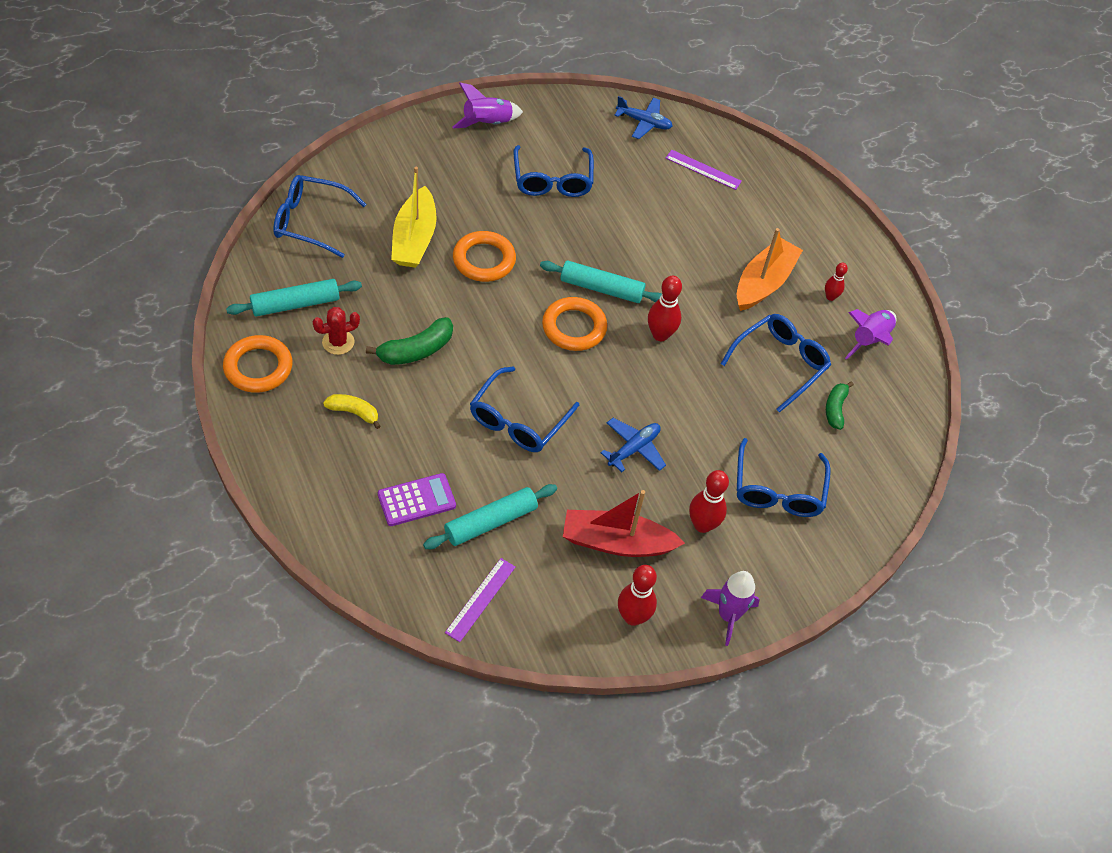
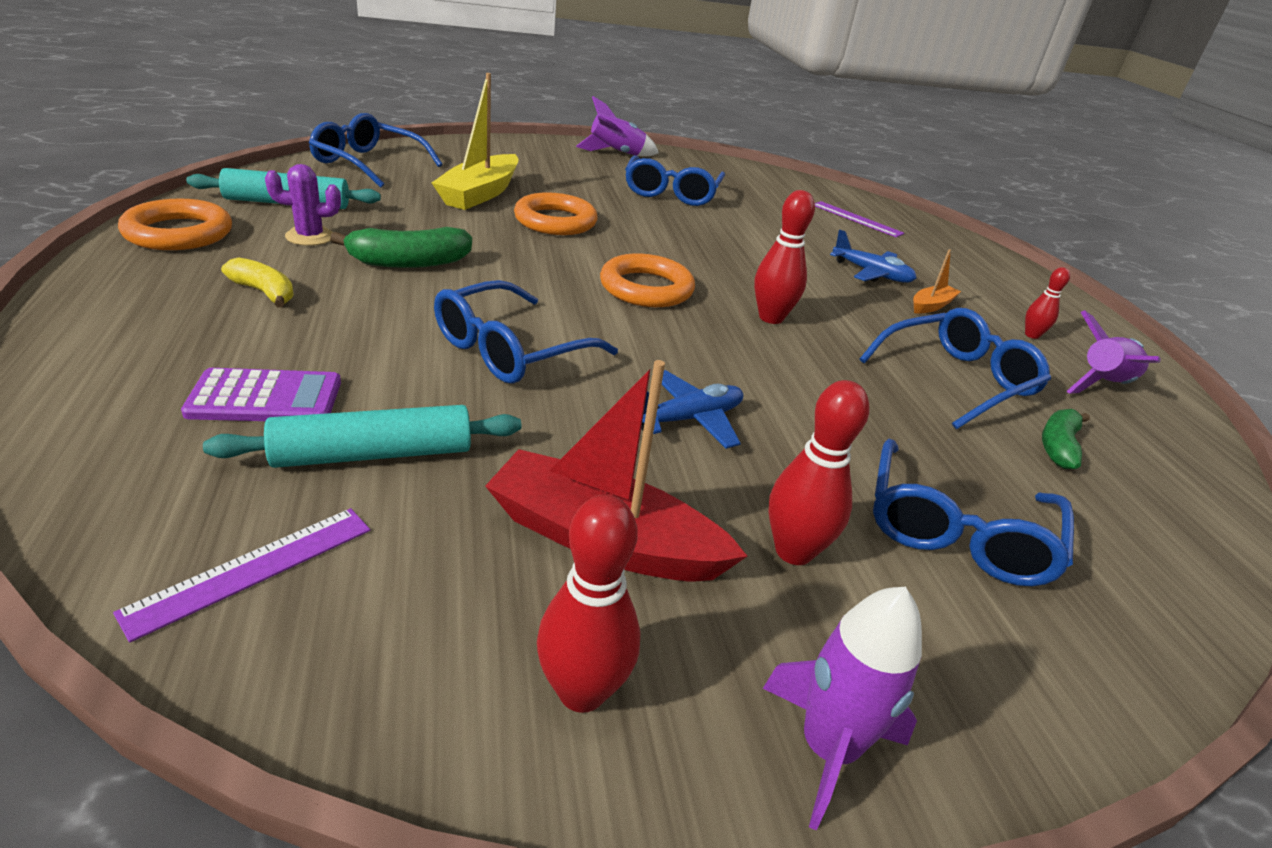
camera: 15 degrees right, 20 degrees down
(338, 342) = (310, 237): red cactus -> purple cactus
(601, 289) = (699, 268): turquoise rolling pin -> none
(644, 122) = (792, 183): blue plane -> blue plane (871, 274)
(764, 283) = (931, 306): orange boat -> orange boat, size x0.49

